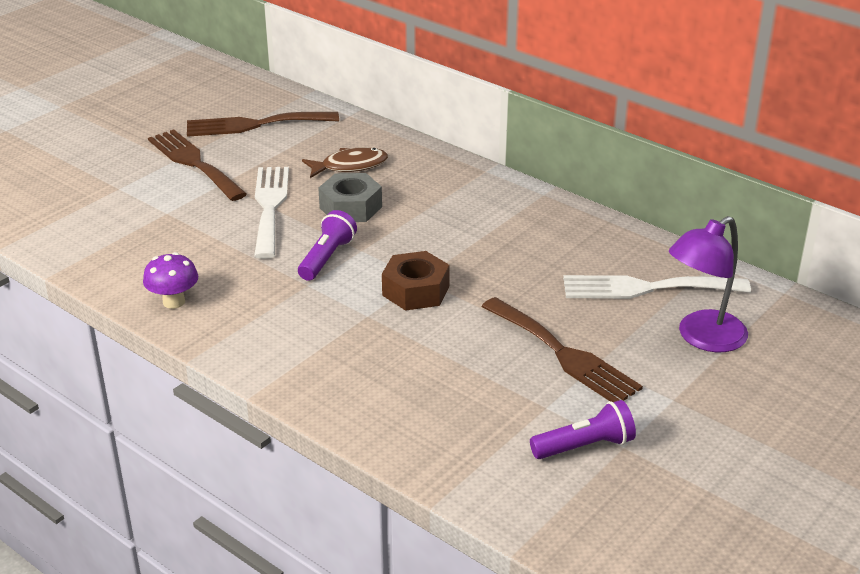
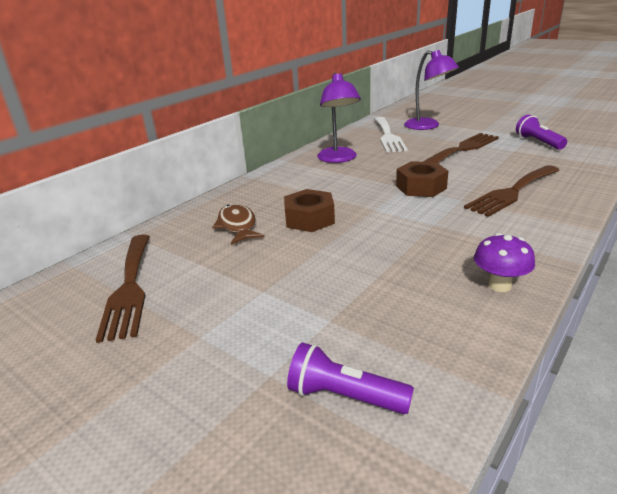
camera: 90 degrees left, 5 degrees down
(194, 163) = (211, 318): brown fork -> brown fork (512, 192)
(270, 207) = (311, 256): white fork -> none
(327, 258) = (391, 221): purple flashlight -> purple flashlight (344, 396)
(350, 207) = (309, 219): grey nut -> brown nut
(541, 235) = (338, 159): none -> purple lamp

